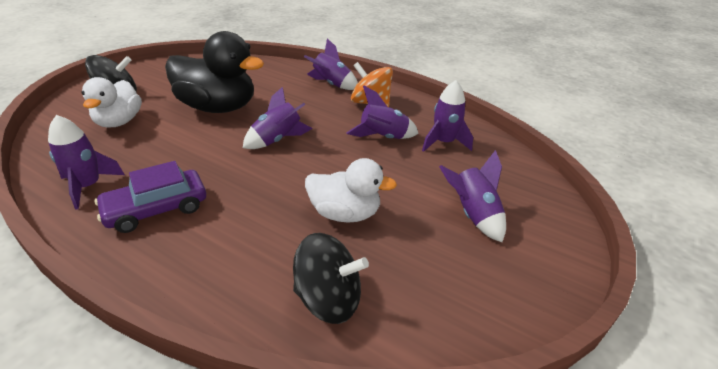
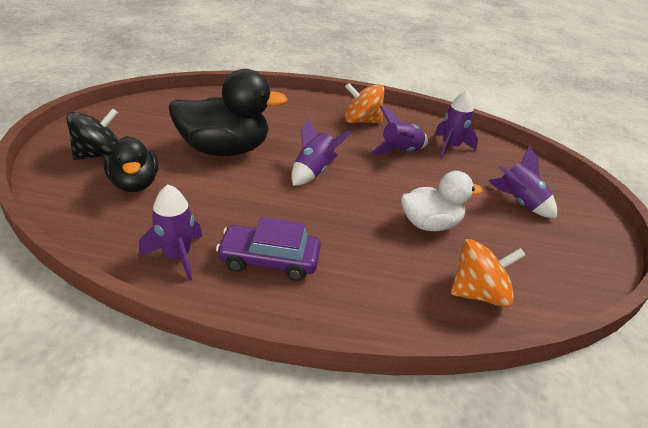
camera: 25 degrees left, 0 degrees up
(119, 122) = (134, 184): white duck -> black duck
(156, 209) = (269, 260): purple car -> purple car turned 60 degrees clockwise
(328, 299) = (478, 293): black spinning top -> orange spinning top
(331, 84) = (310, 108): purple rocket -> none

